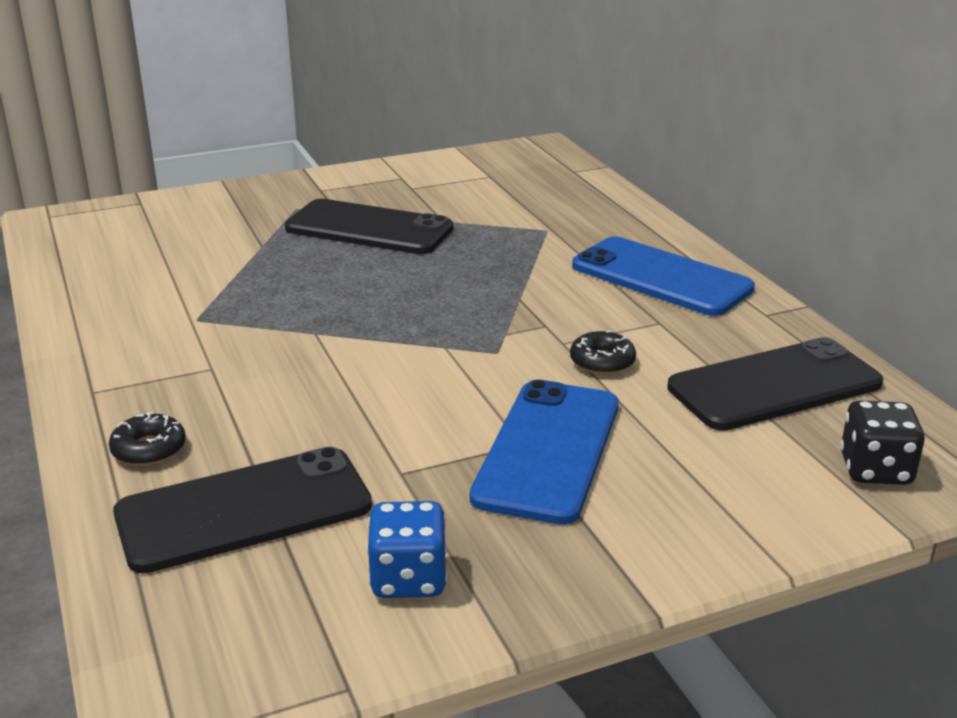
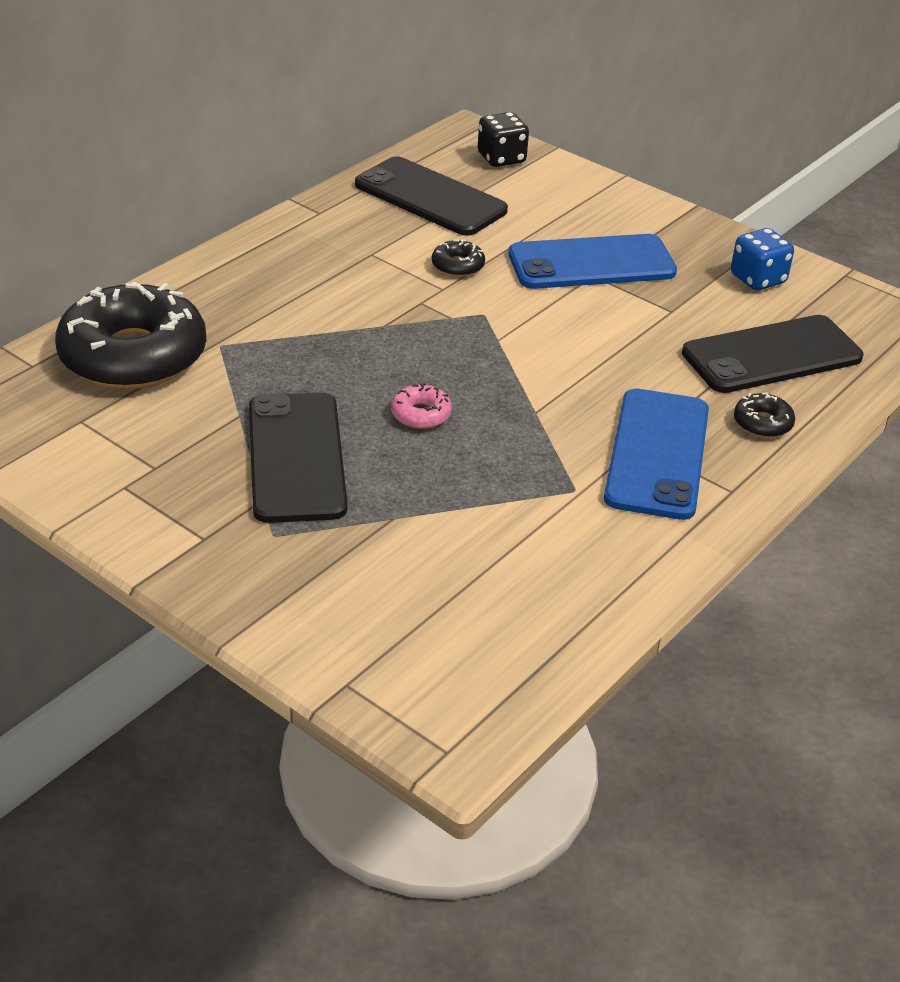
camera: 120 degrees left, 10 degrees up
(244, 510) = (771, 355): black phone -> black phone turned 60 degrees counterclockwise
(369, 282) = (421, 414): none -> pink donut
(558, 200) = (133, 355): none -> black donut
(661, 277) = (287, 265): blue phone -> blue phone (657, 454)

